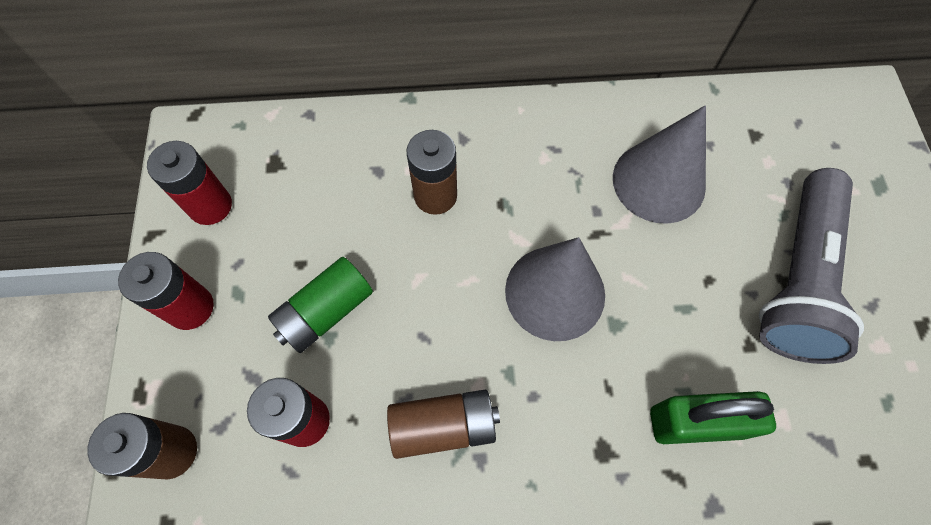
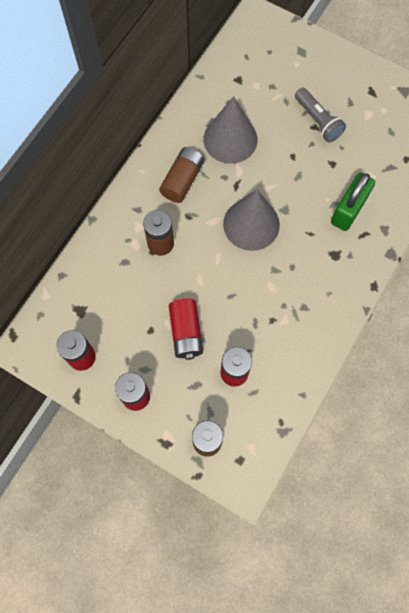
camera: 55 degrees left, 5 degrees up
(326, 312) = (186, 332): green battery -> red battery
(443, 426) = (279, 313): brown battery -> brown battery (182, 180)
(796, 278) = (317, 121): grey flashlight -> grey flashlight, size x0.58

